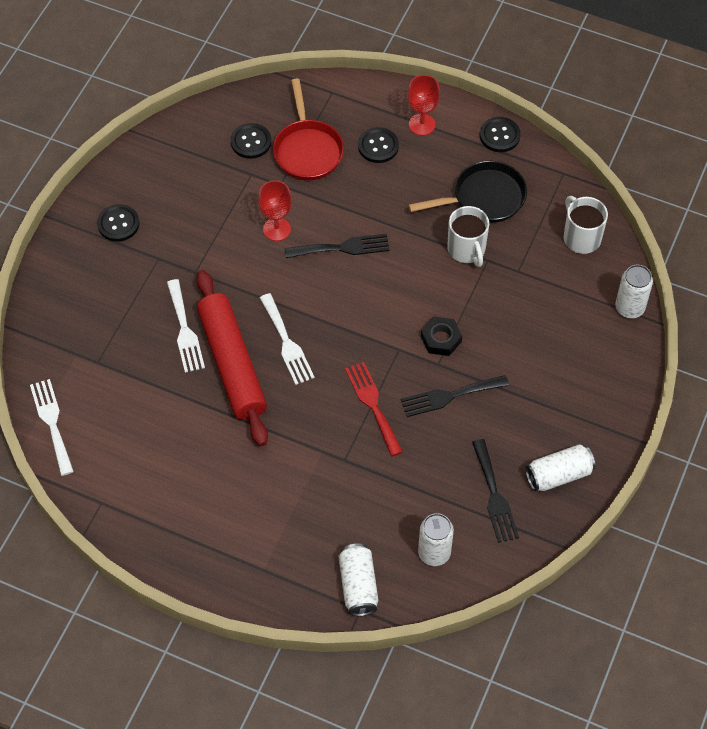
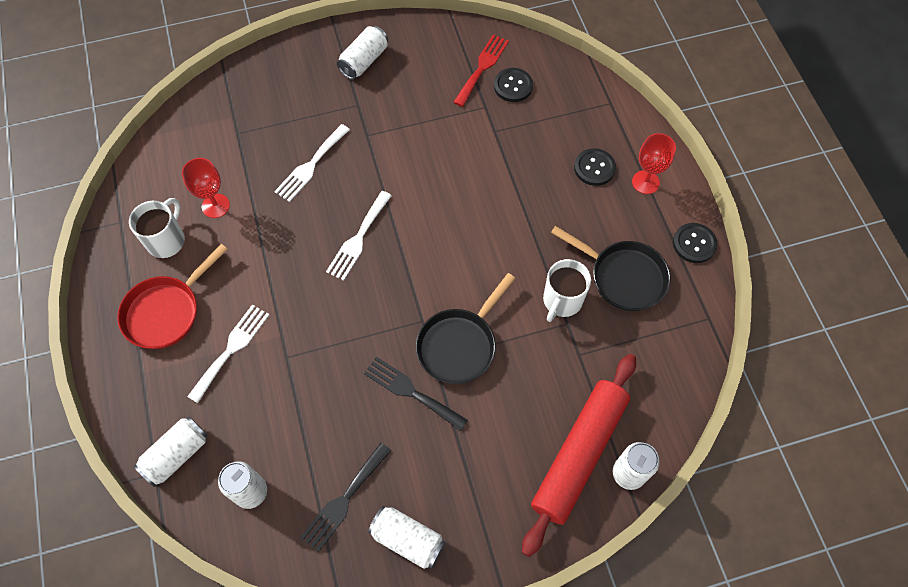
camera: 50 degrees right, 5 degrees up
(52, 423) = (164, 143): white fork -> white fork (231, 349)
(118, 224) = (364, 61): black button -> white can
(232, 363) = (308, 217): red rolling pin -> red rolling pin (579, 454)
(277, 229) = (453, 158): red goblet -> red goblet (215, 206)
(307, 150) = (542, 125): red pan -> red pan (166, 311)
(342, 248) = (478, 212): black fork -> none
(373, 405) = (354, 340): red fork -> red fork (482, 67)
(441, 339) = (459, 345): black nut -> black pan
(581, 237) = (660, 380): white mug -> white mug (166, 240)

